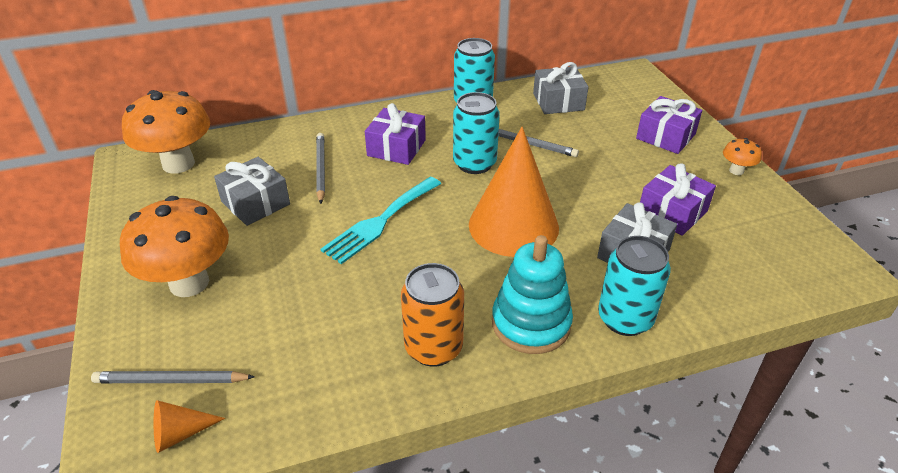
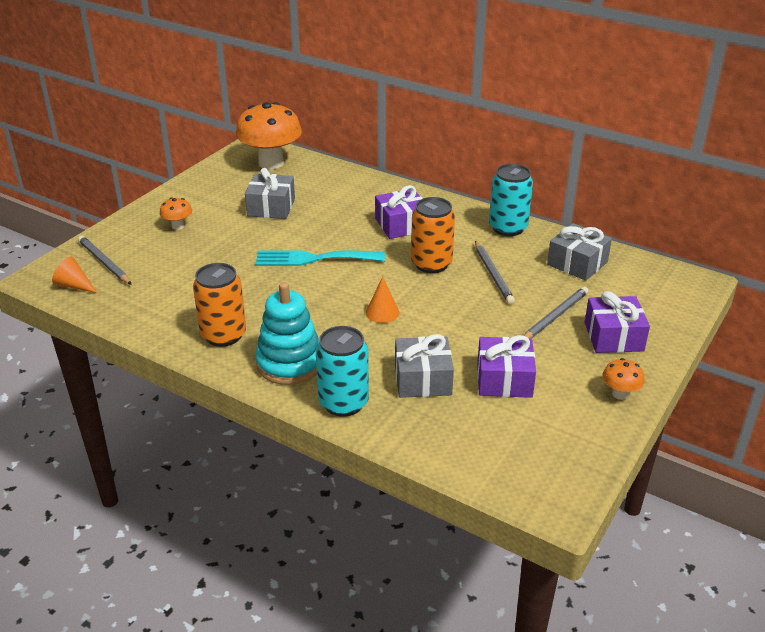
camera: 50 degrees right, 5 degrees down
(189, 283) = (178, 226): orange mushroom -> orange mushroom, size x0.44
(321, 169) = (336, 210): grey pencil -> grey pencil (554, 317)
(474, 163) = (431, 264): turquoise can -> orange can
(513, 225) = (382, 312): orange cone -> orange cone, size x0.41

